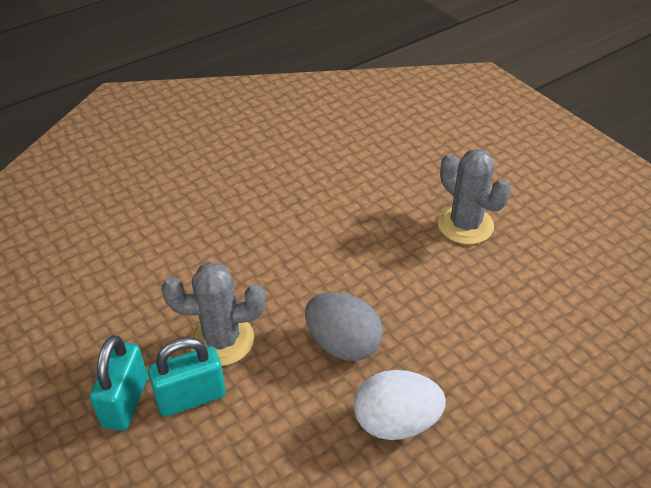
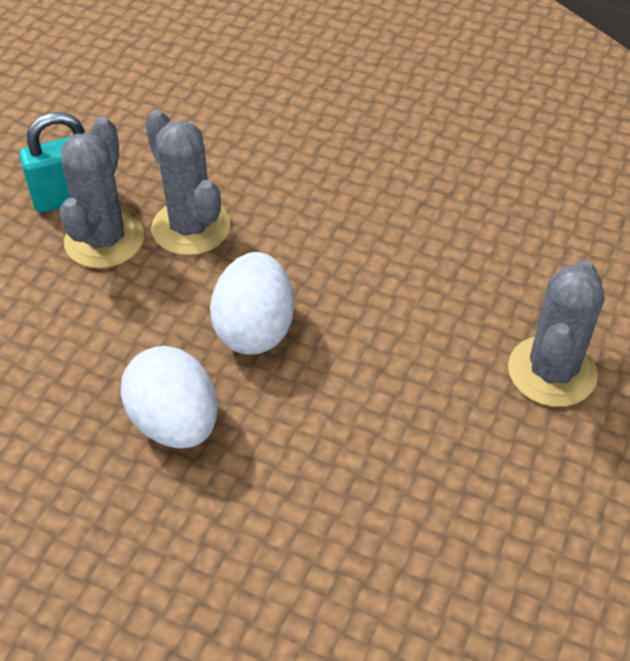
camera: 60 degrees right, 5 degrees up
(191, 397) = (104, 240): turquoise padlock -> grey cactus
(343, 344) = (254, 329): grey egg -> white egg

